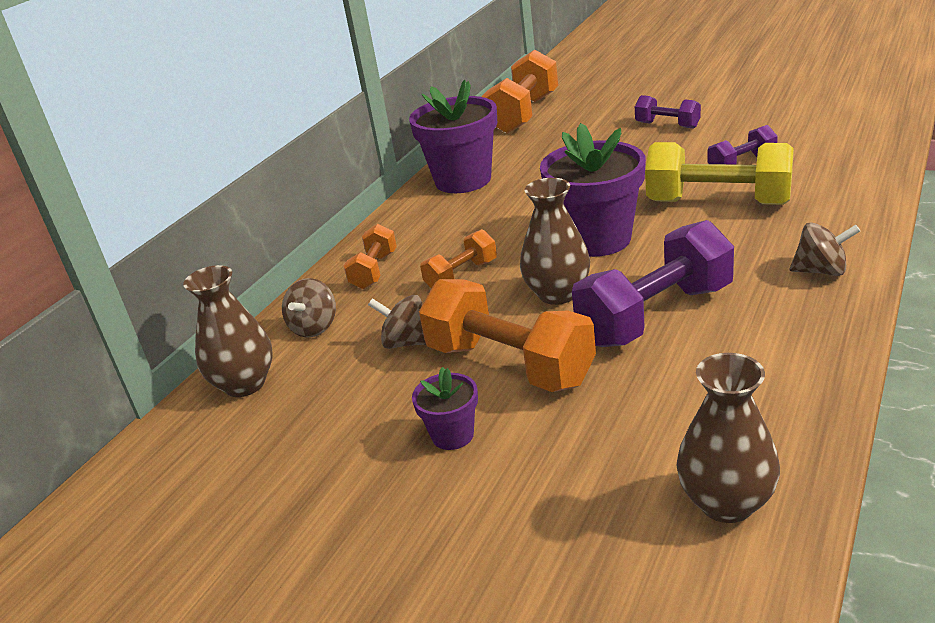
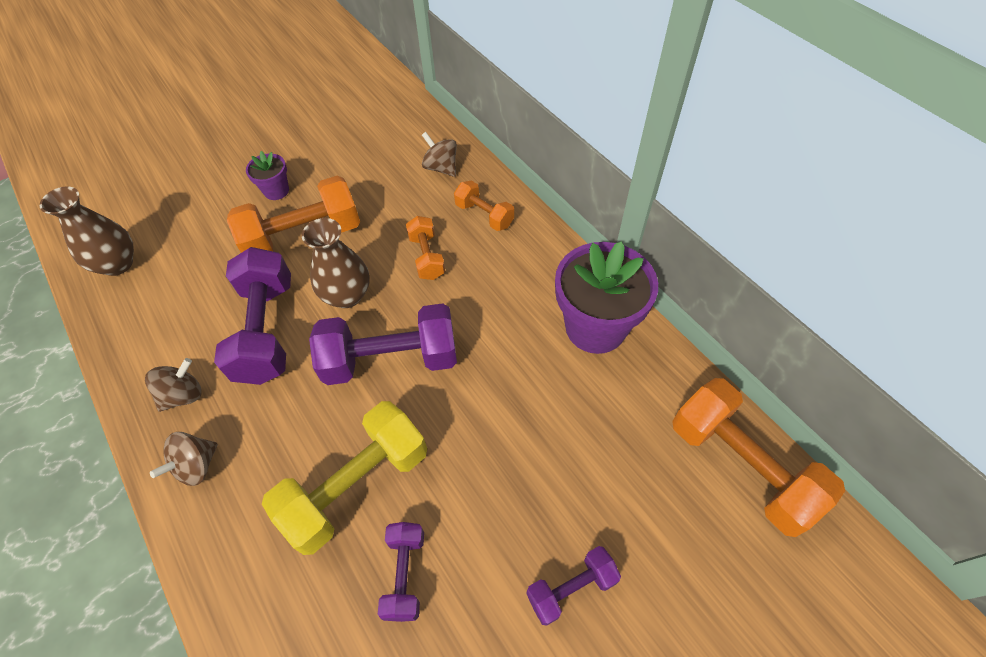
camera: 115 degrees right, 25 degrees up
(245, 384) = (412, 128): brown vase -> none
(406, 342) = (377, 202): brown spinning top -> brown spinning top (183, 395)
(597, 239) = (391, 359): purple flower pot -> purple dumbbell

